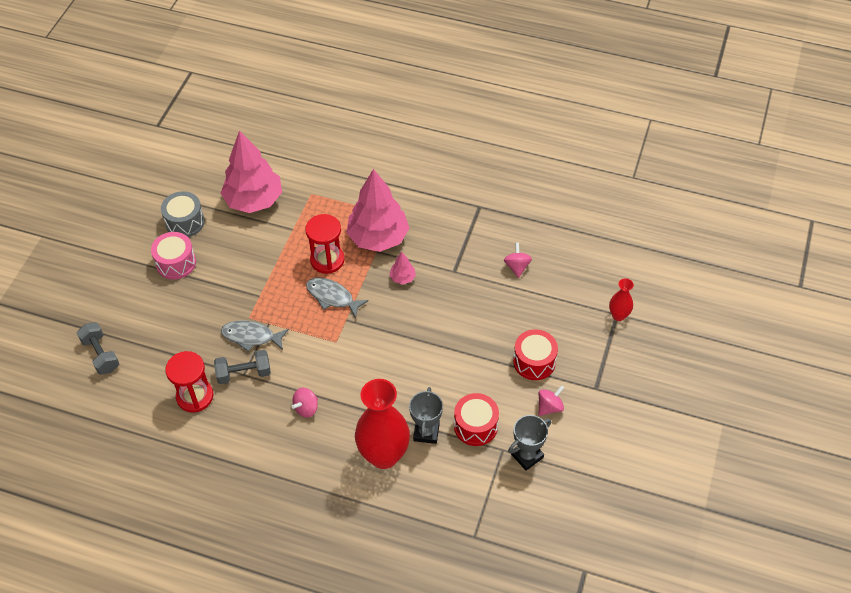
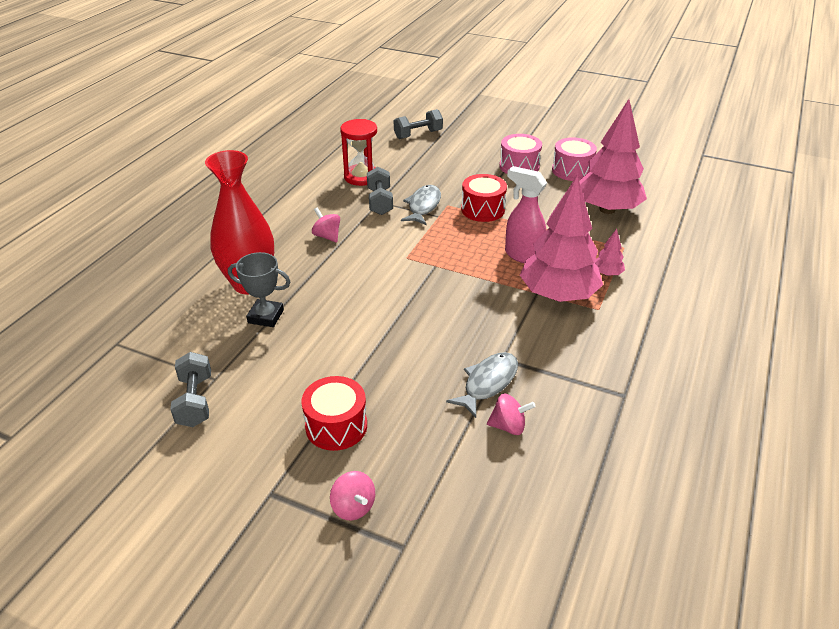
camera: 95 degrees right, 15 degrees down
(185, 222) = (572, 170): grey drum -> pink drum
(327, 260) = (522, 255): red hourglass -> pink spray bottle
(332, 297) = (468, 257): grey fish -> grey fish (488, 383)
(402, 278) = (493, 311): pink tree -> pink tree (607, 273)
(475, 426) = (257, 358): red drum -> red drum (483, 209)
(527, 456) = (195, 401): grey trophy -> grey dumbbell
(549, 407) = (258, 434): pink spinning top -> pink spinning top (353, 507)
(618, 315) = (400, 549): red vase -> none

